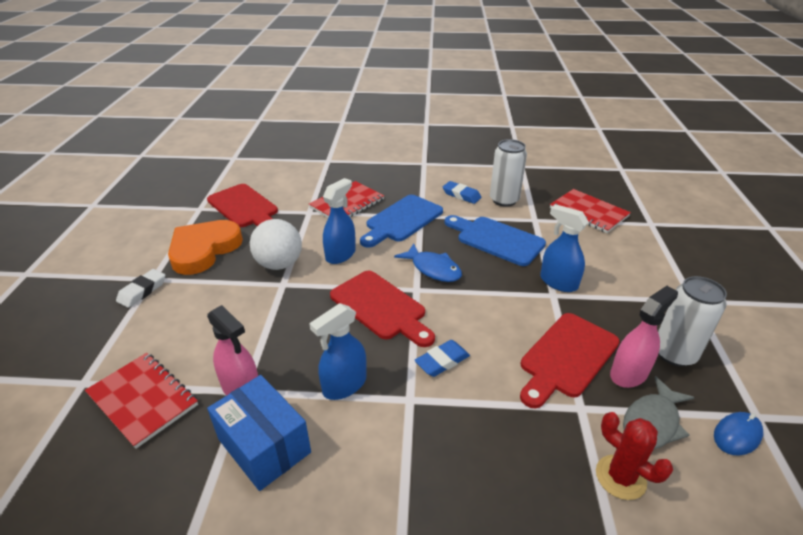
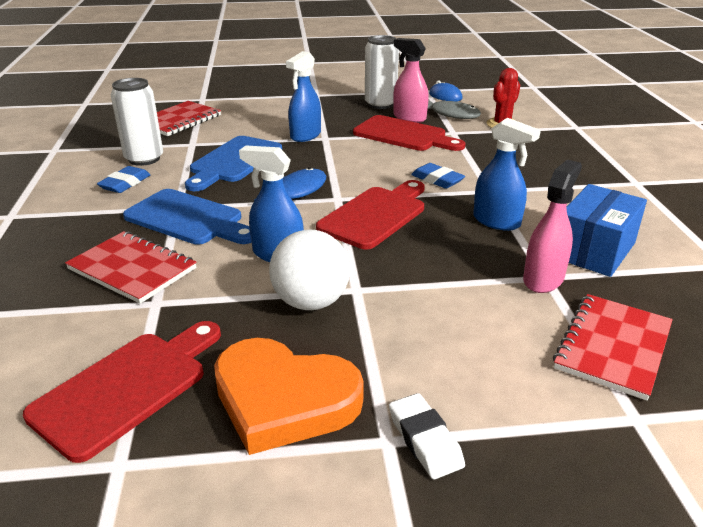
camera: 100 degrees left, 5 degrees down
(142, 291) = (424, 440): white eraser -> white eraser turned 45 degrees clockwise

